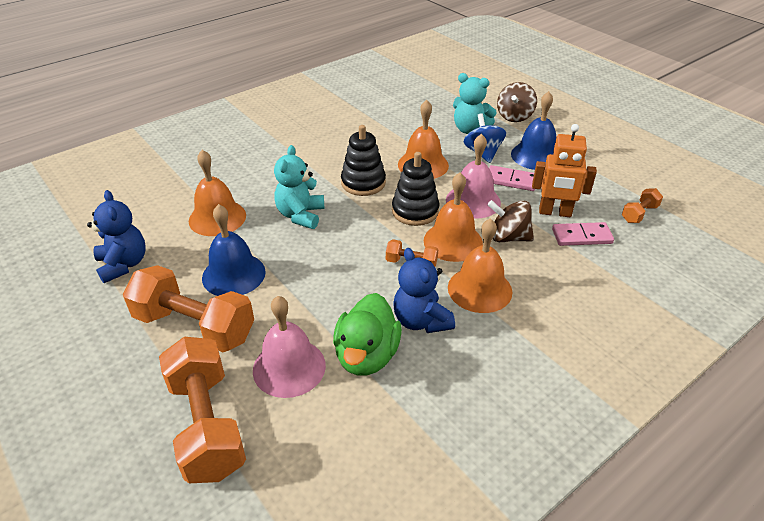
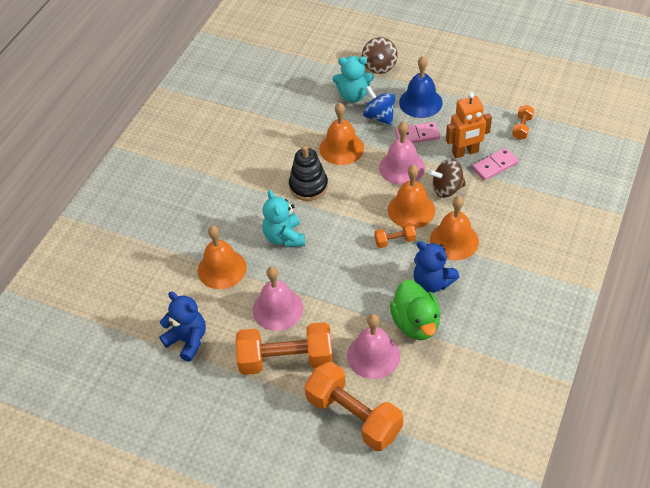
camera: 25 degrees left, 10 degrees up
(233, 274) = (278, 309): blue bell -> pink bell
(415, 211) = (366, 195): black stacking toy -> none

